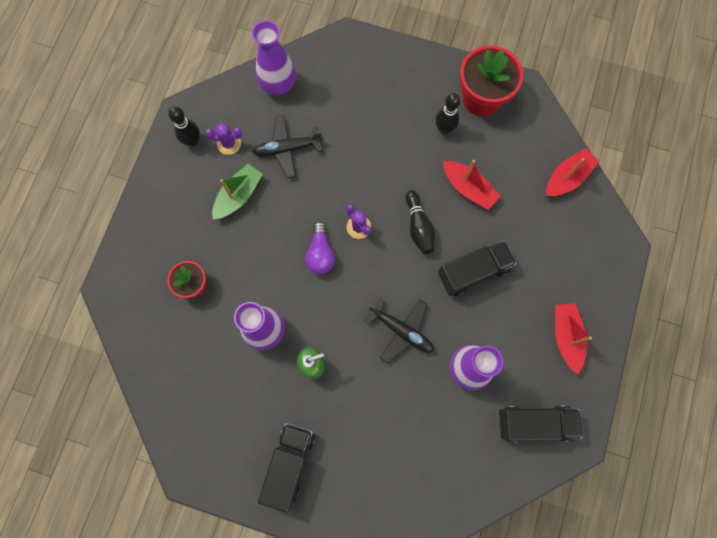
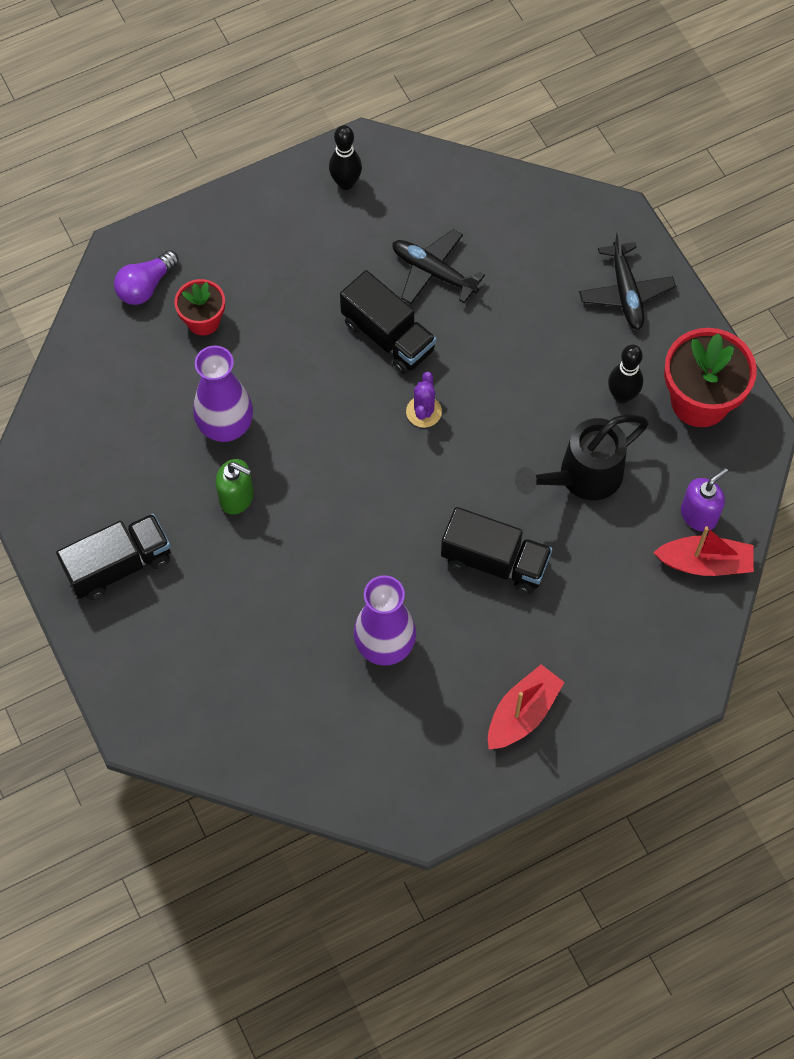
camera: 45 degrees right, 10 degrees down
(229, 144) = (379, 216): purple cactus -> none
(238, 196) = (335, 275): green boat -> none
(278, 85) = (492, 202): purple vase -> none
(320, 253) = (357, 402): purple light bulb -> purple light bulb (146, 286)
(402, 331) = (358, 549): black plane -> black plane (625, 293)
(418, 227) = (486, 467): black bowling pin -> none
(468, 188) = (582, 477): red boat -> black watering can
(534, 423) = (396, 760): black truck -> black truck (388, 336)
(540, 156) = (699, 515): none -> purple soap dispenser

